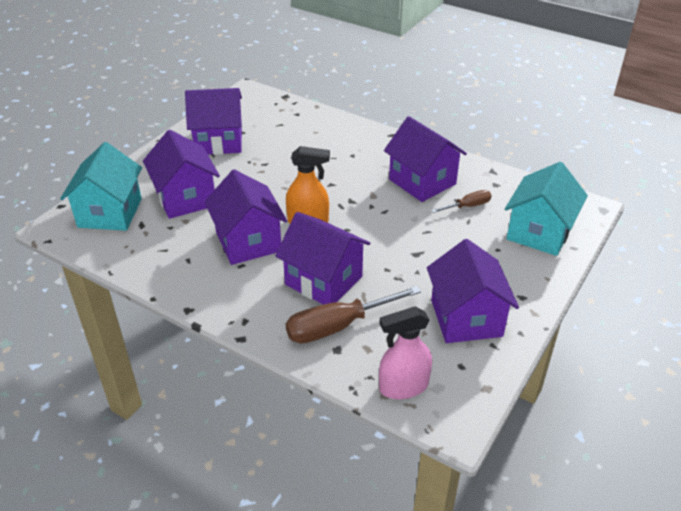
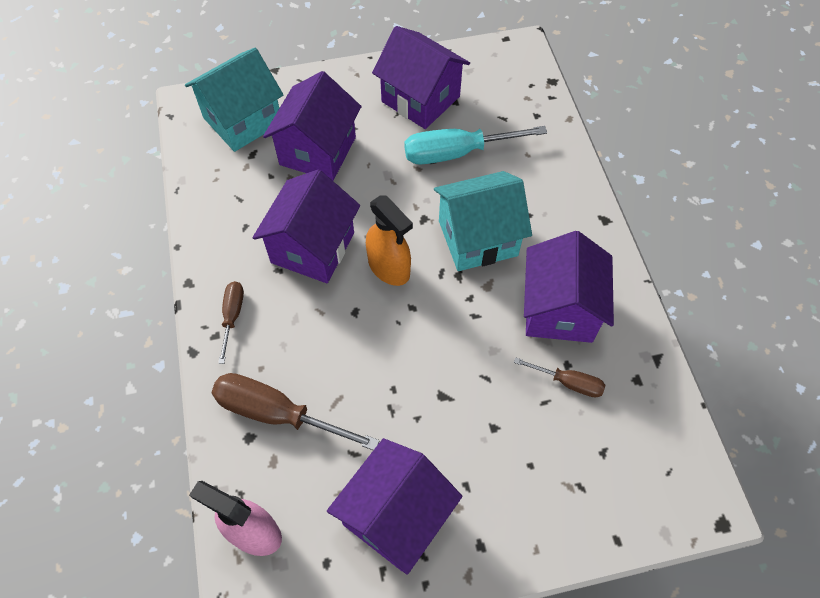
camera: 45 degrees right, 20 degrees up
(243, 304) = (232, 316): none -> brown screwdriver
(275, 152) = (457, 153): none -> turquoise screwdriver
(323, 280) = (324, 350): purple house -> none
(539, 232) = (603, 485): turquoise house -> turquoise house (477, 238)

